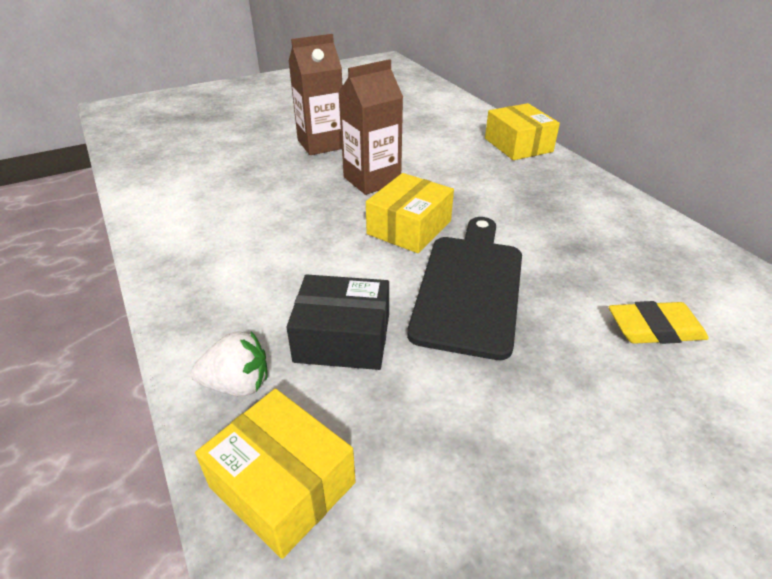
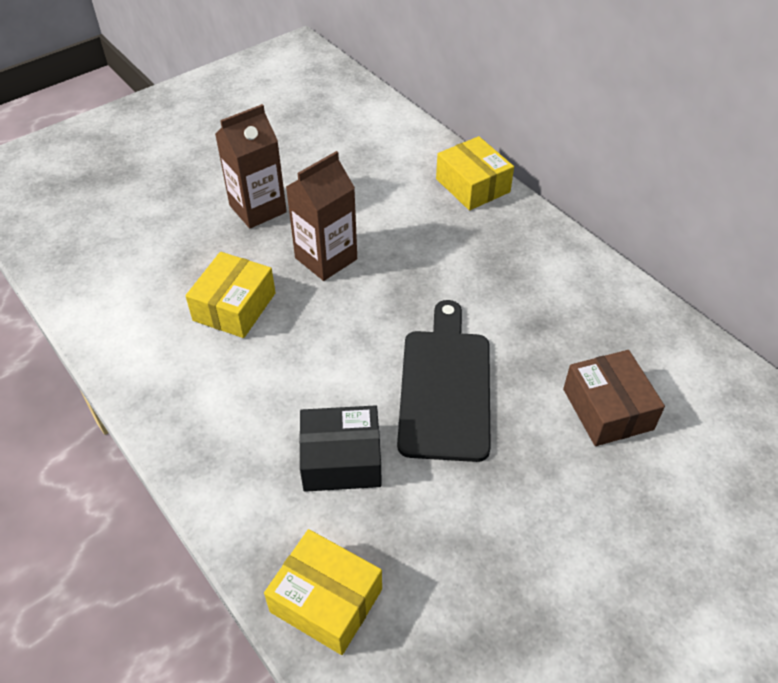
camera: 10 degrees left, 10 degrees up
(237, 384) = (262, 520): white strawberry -> none
(409, 227) = (377, 320): yellow box -> yellow box (234, 306)
(654, 328) = (607, 409): yellow eraser -> brown box

